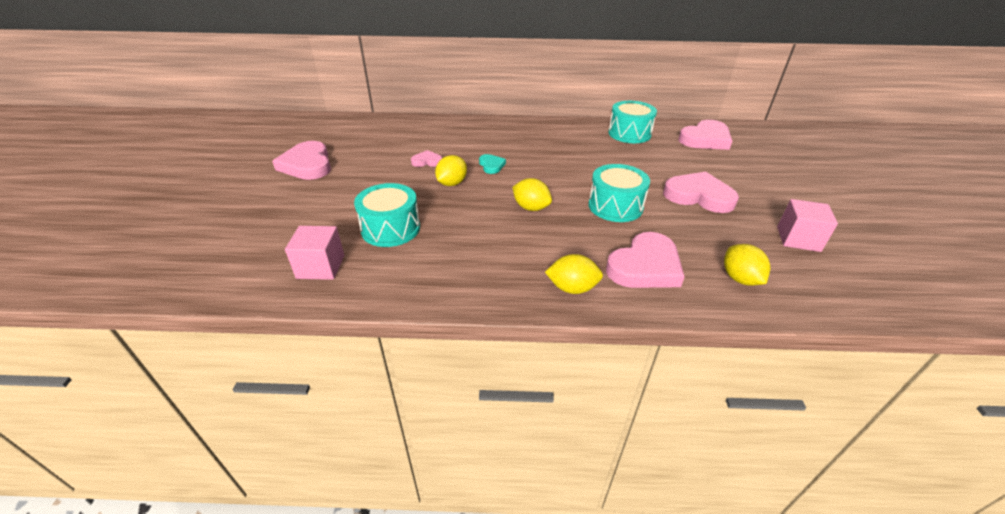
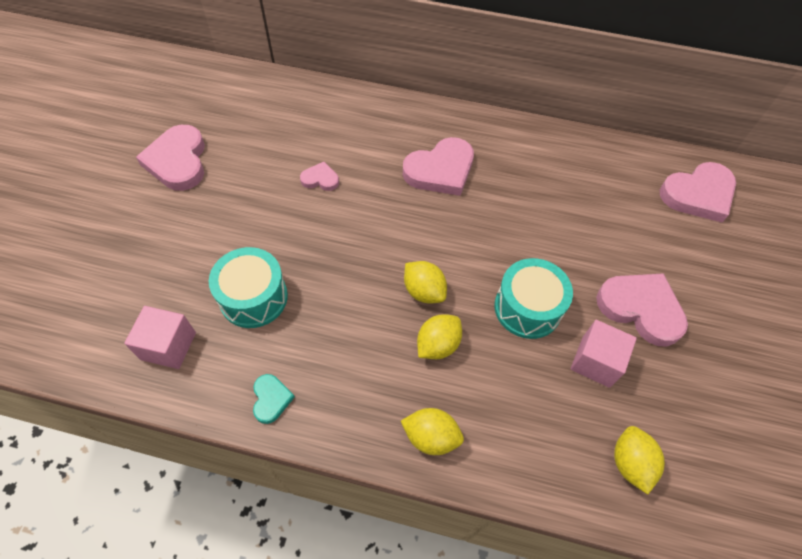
camera: 10 degrees right, 20 degrees up
(452, 183) = (341, 228): yellow lemon -> yellow lemon (437, 345)
(491, 165) = (397, 201): turquoise heart -> turquoise heart (271, 399)
(629, 133) = (597, 165): turquoise drum -> none
(645, 266) = (526, 419): pink heart -> pink heart (440, 170)
(798, 239) = (734, 411): pink cube -> pink cube (595, 361)

